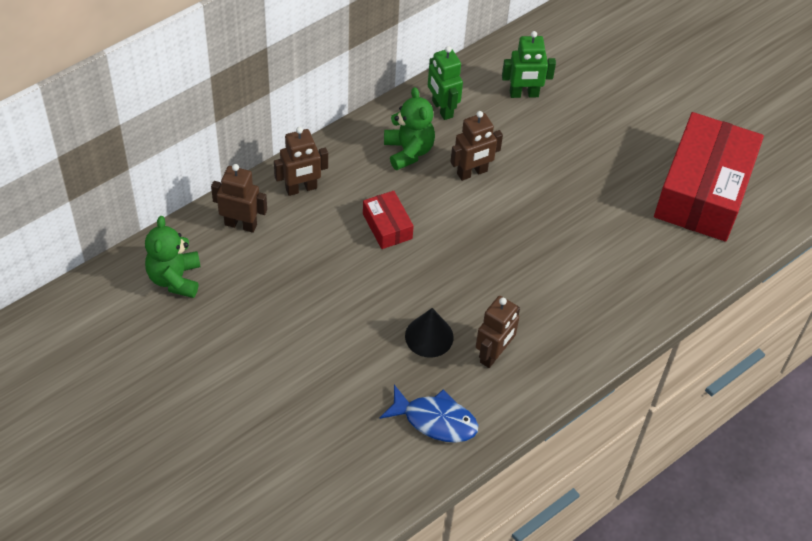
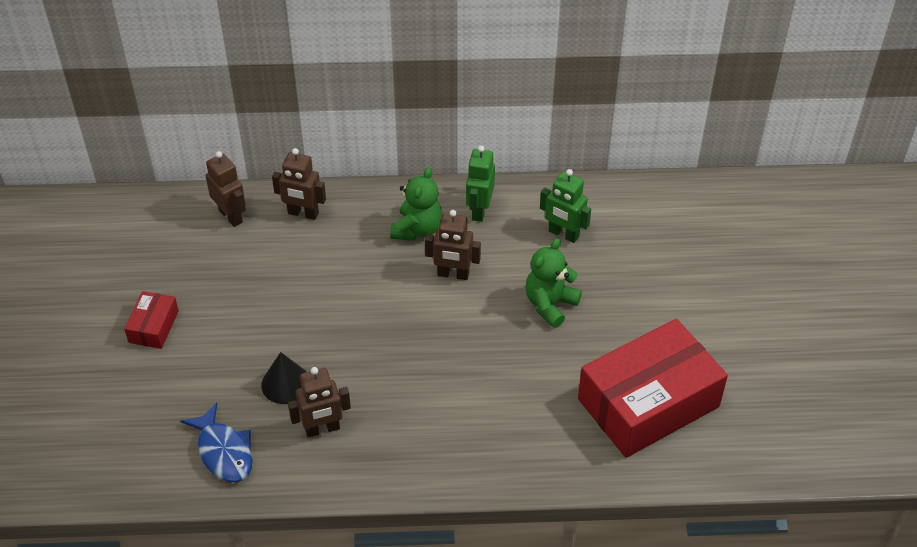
camera: 40 degrees right, 5 degrees down
(175, 278) = (144, 229): green teddy bear -> green teddy bear (550, 304)
(387, 226) = (340, 279): red box -> red box (153, 326)

